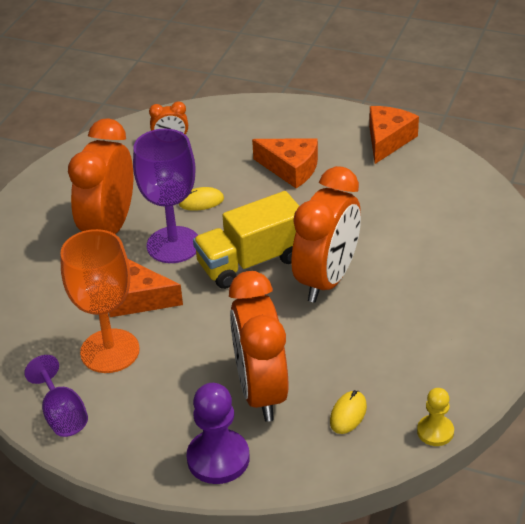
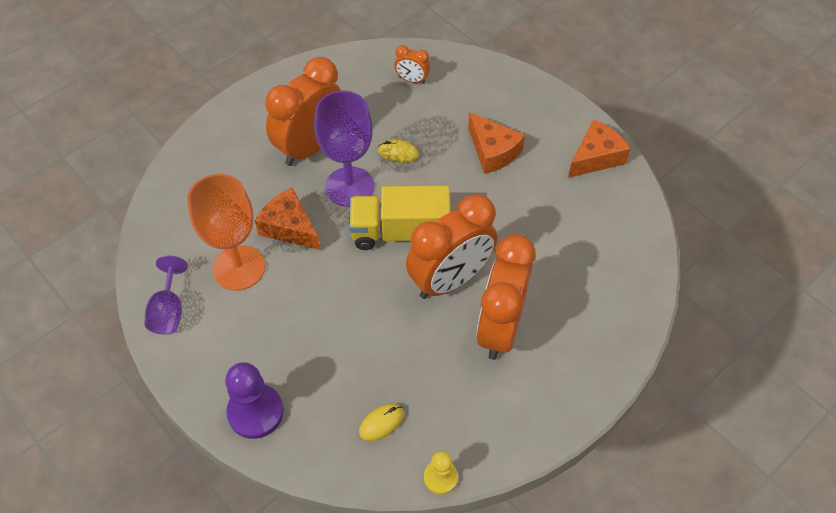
camera: 25 degrees right, 15 degrees up
(261, 392) = (327, 365): orange clock -> orange clock (500, 328)

